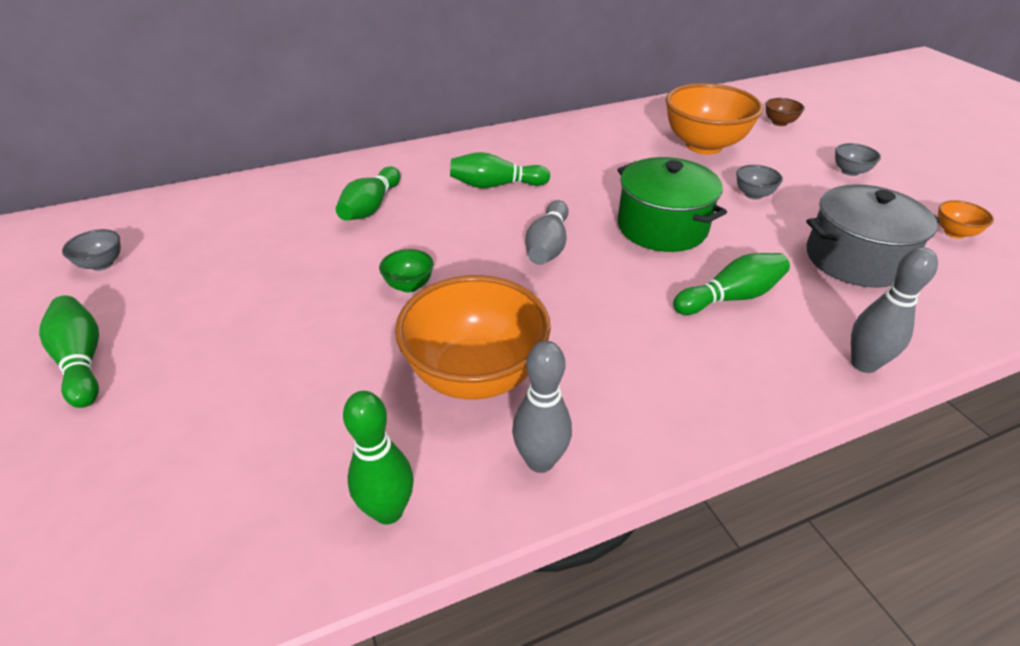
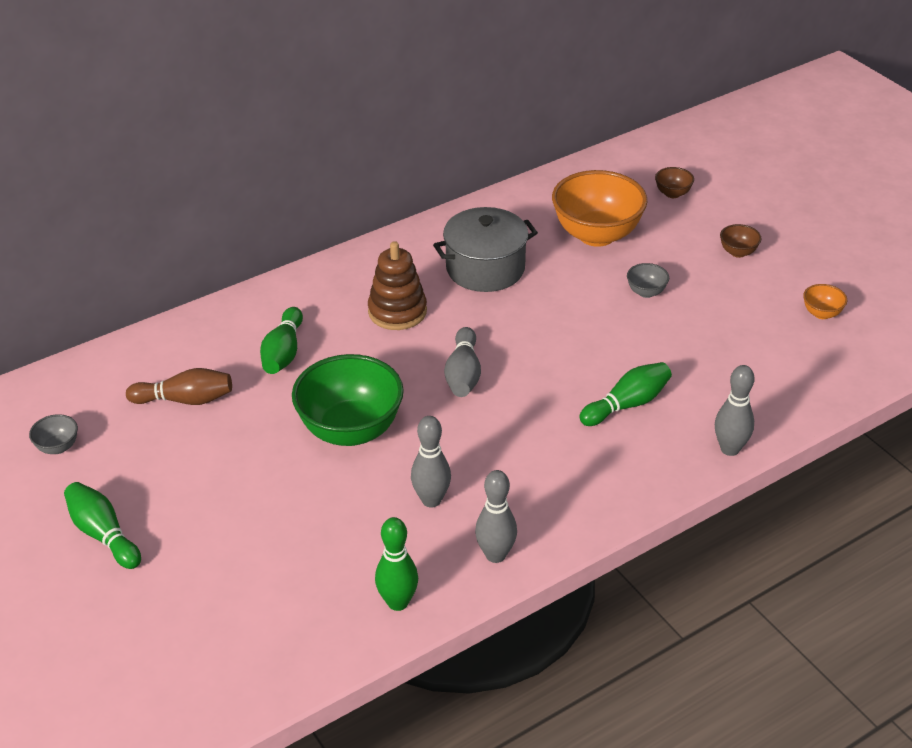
camera: 10 degrees left, 0 degrees up
(254, 236) = (185, 400): none -> brown bowling pin
(409, 285) = (350, 430): green bowl -> green bowl, size x2.33
(475, 375) = (431, 500): orange bowl -> grey bowling pin
(495, 185) = (397, 311): green bowling pin -> brown stacking toy
(662, 227) = (563, 340): green pot -> none
(850, 172) = (738, 252): grey bowl -> brown bowl
(855, 259) = (733, 352): grey pot -> grey pot (485, 268)

